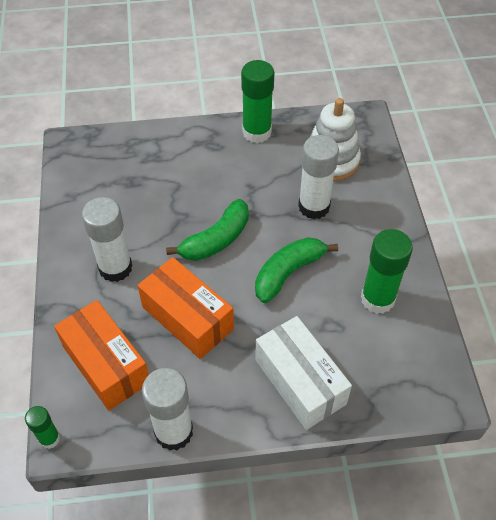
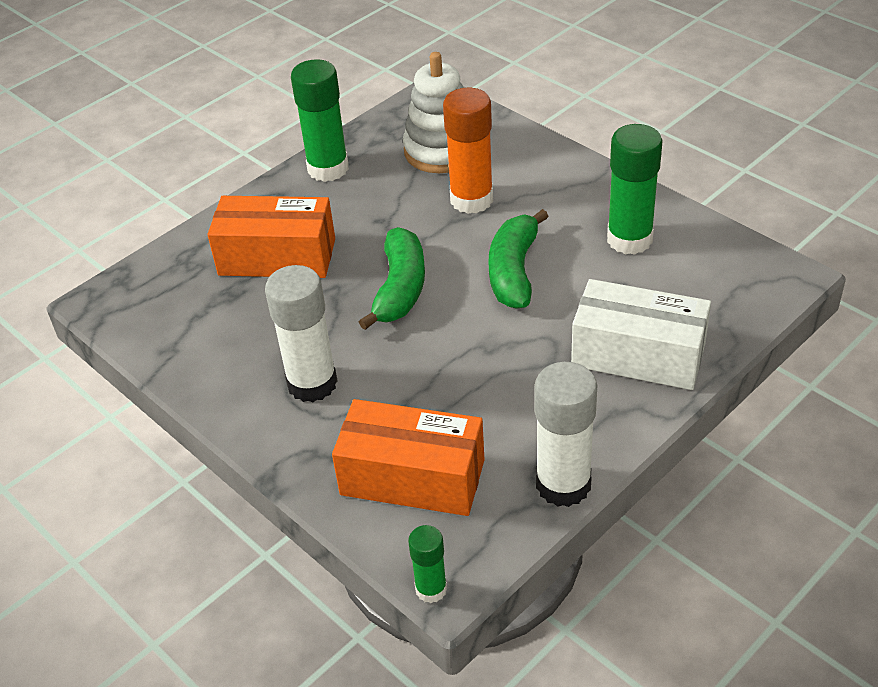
camera: 35 degrees left, 10 degrees down
(187, 318) = (454, 376): orange box -> orange box (277, 257)
(314, 207) = (471, 200): white glue stick -> orange glue stick

